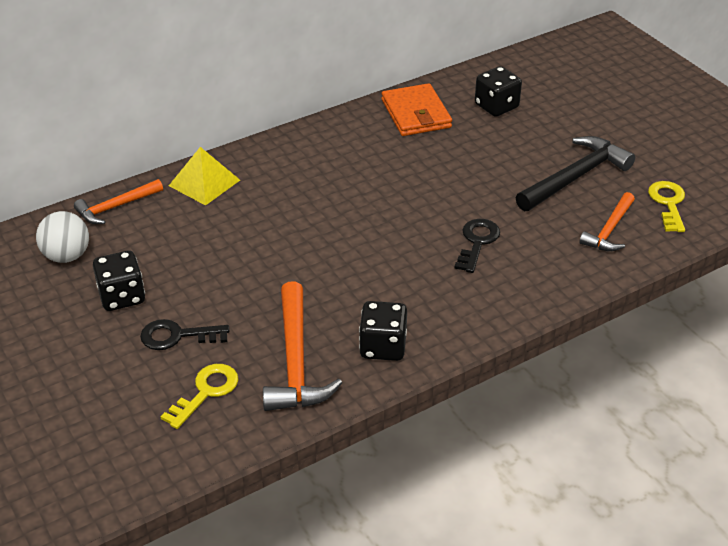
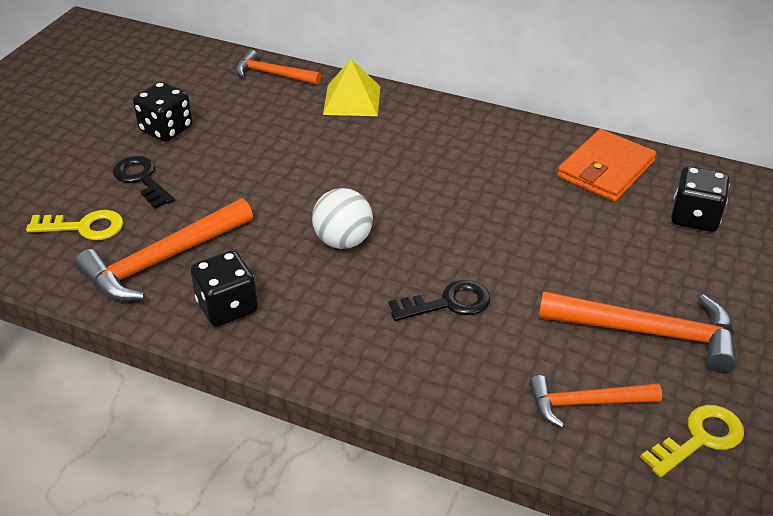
camera: 55 degrees right, 0 degrees up
(67, 256) = (190, 81): white ball -> white ball (343, 241)
(575, 177) = (649, 332): black hammer -> orange hammer

